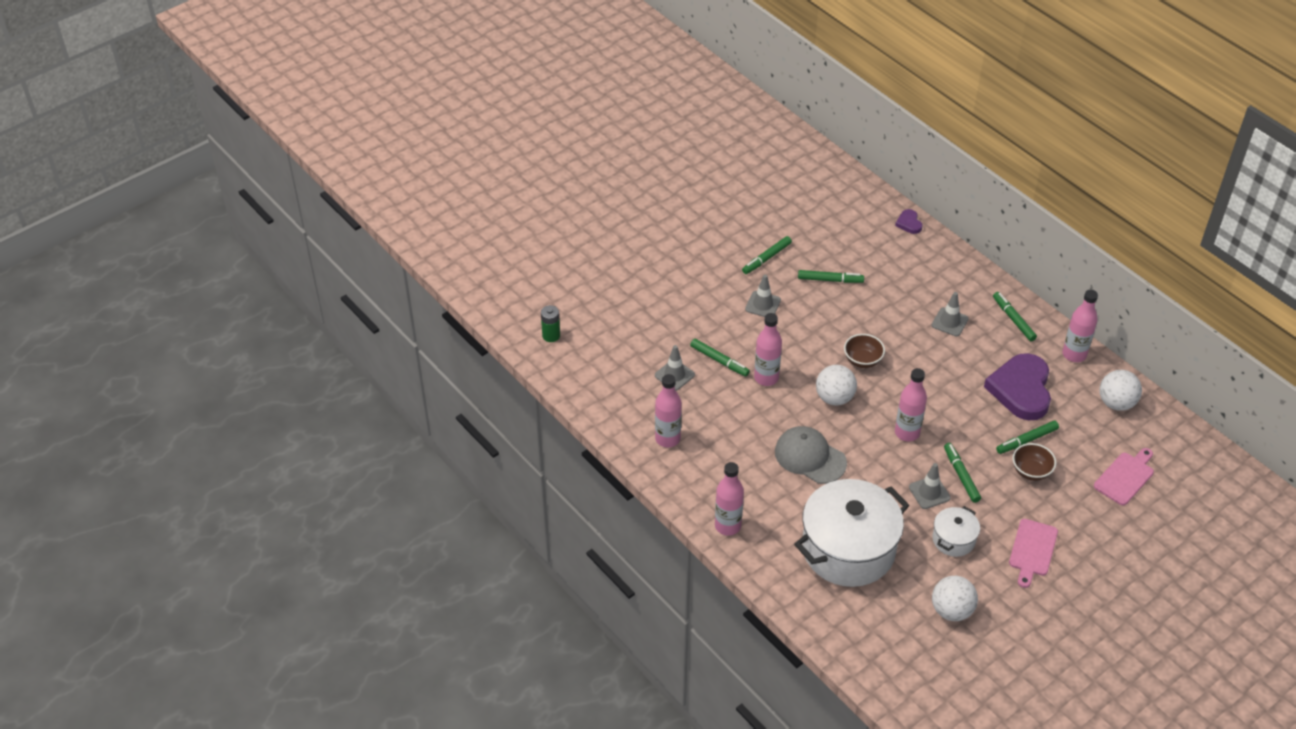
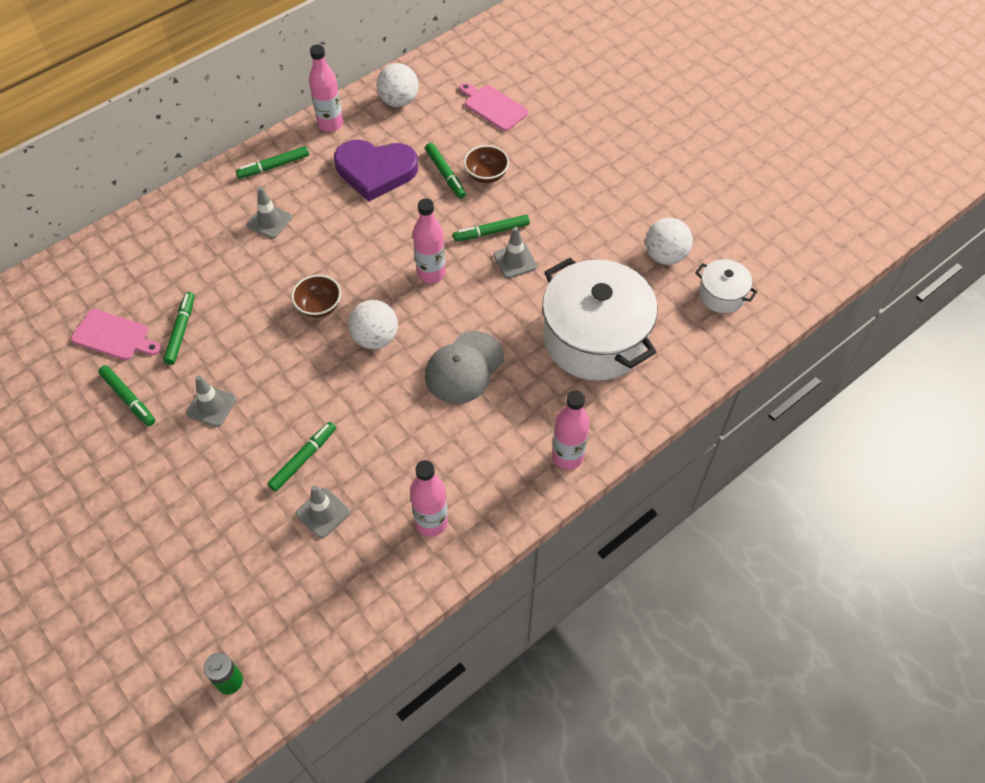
camera: 90 degrees left, 10 degrees up
(766, 378) = (337, 407): pink bottle -> none
(909, 223) = (100, 245): purple heart -> none
(953, 539) = (576, 246): white pot -> white pot (722, 295)
(1032, 550) = (586, 185): pink cutting board -> pink cutting board (114, 336)

